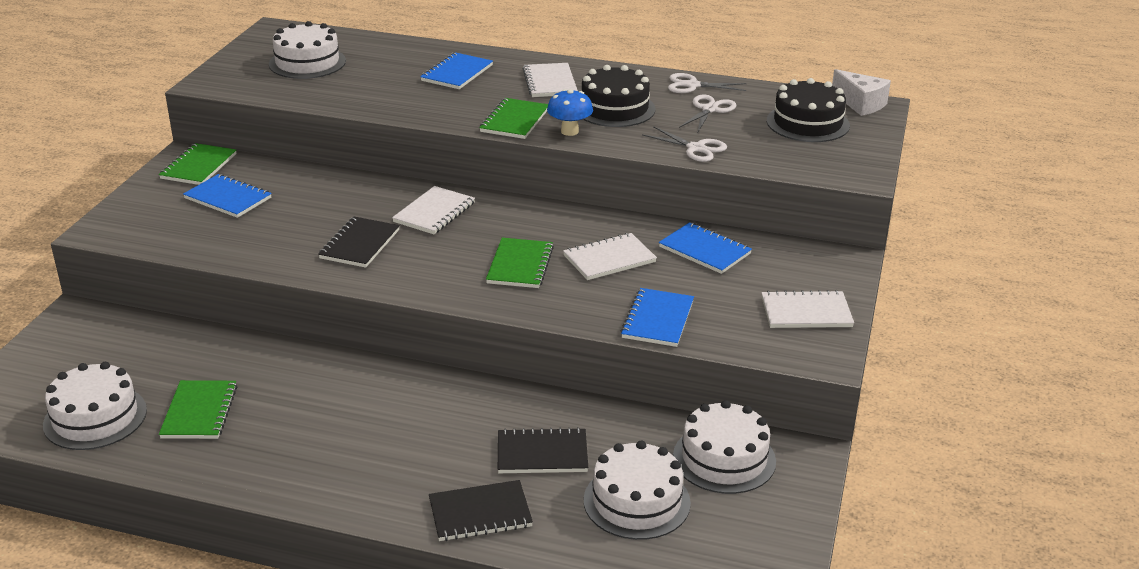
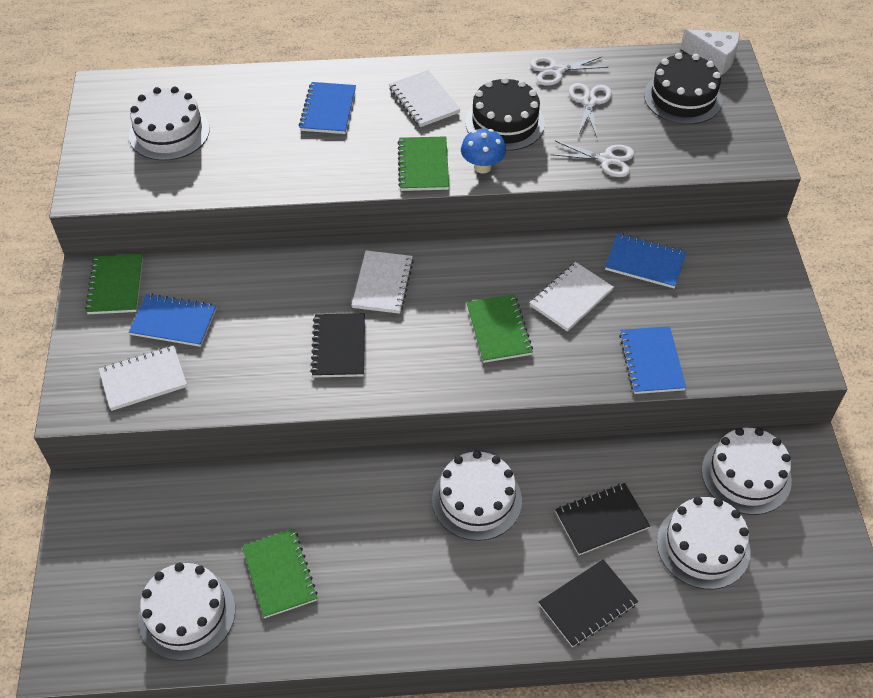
camera: 20 degrees left, 20 degrees up
(427, 407) = (477, 500): none -> white cake
(806, 312) = (764, 314): white notebook -> white notebook (143, 379)

